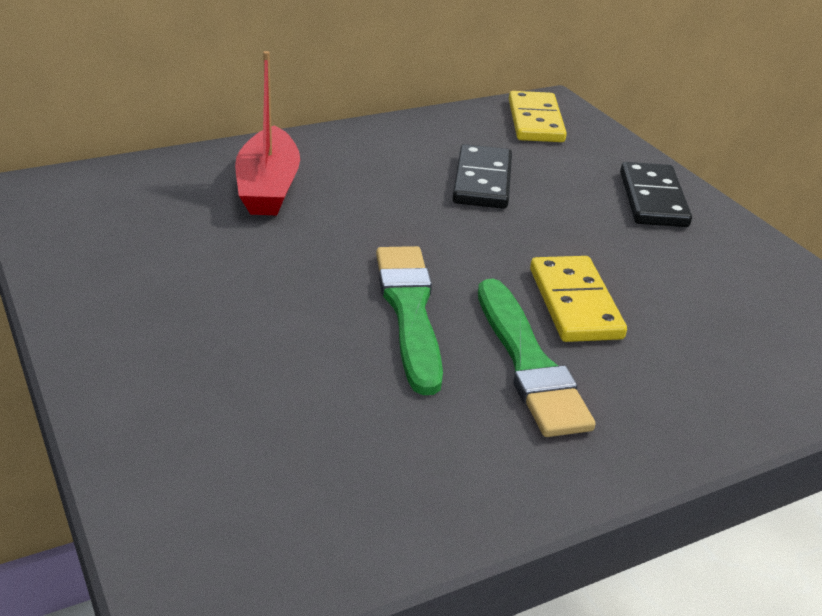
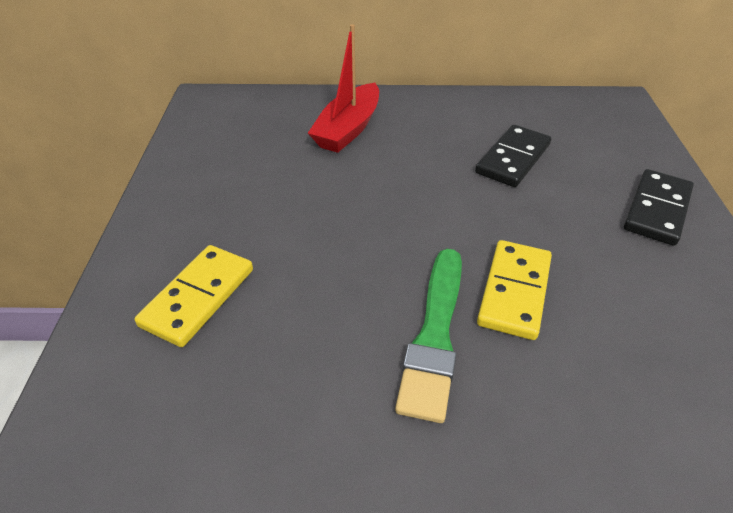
camera: 30 degrees right, 10 degrees up
(410, 312) = (373, 259): green brush -> none
(535, 121) = (595, 115): yellow domino -> yellow domino (198, 297)

